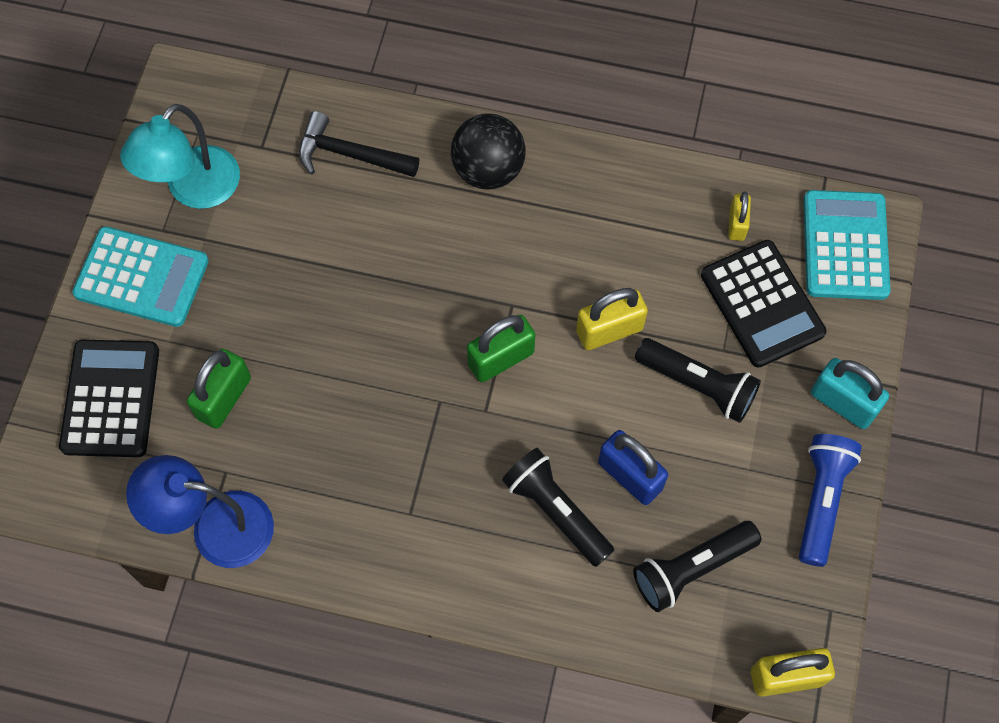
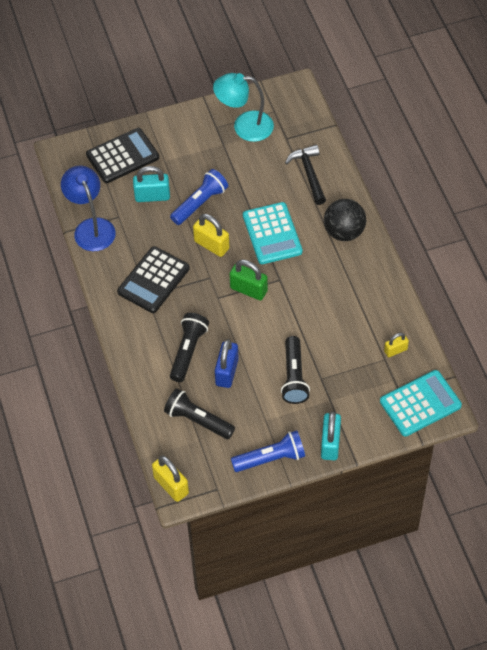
camera: 60 degrees right, 10 degrees down
(141, 277) = (187, 133): turquoise calculator -> turquoise calculator (272, 234)
(224, 398) = (152, 196): green padlock -> turquoise padlock
(290, 336) = (200, 203): none -> blue flashlight
(609, 330) = (296, 325): yellow padlock -> yellow padlock (211, 245)
(762, 304) = (358, 383): black calculator -> black calculator (153, 280)

